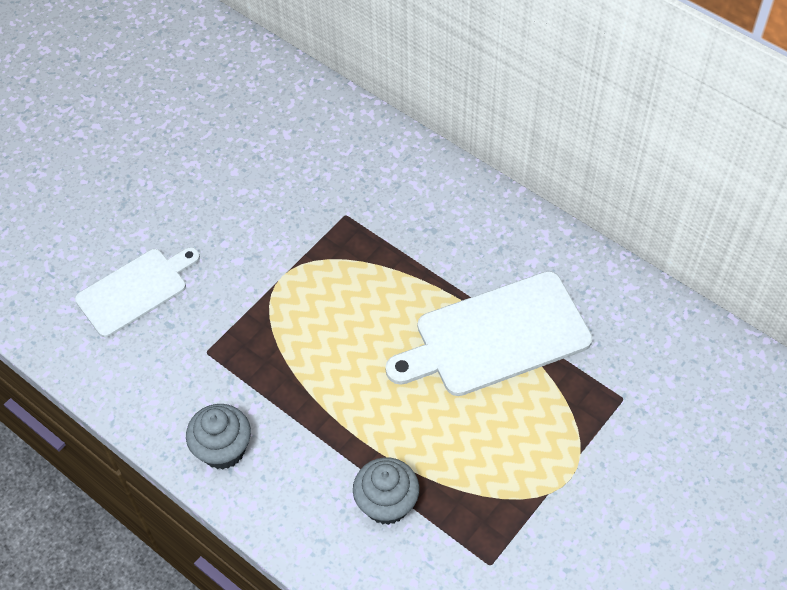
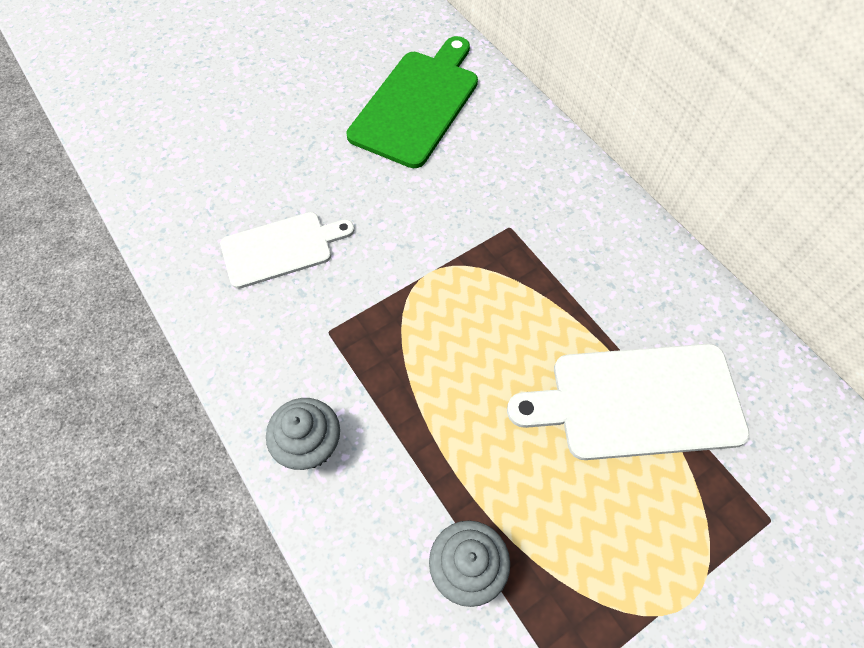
camera: 15 degrees right, 5 degrees up
(221, 117) = (417, 104): none -> green cutting board

